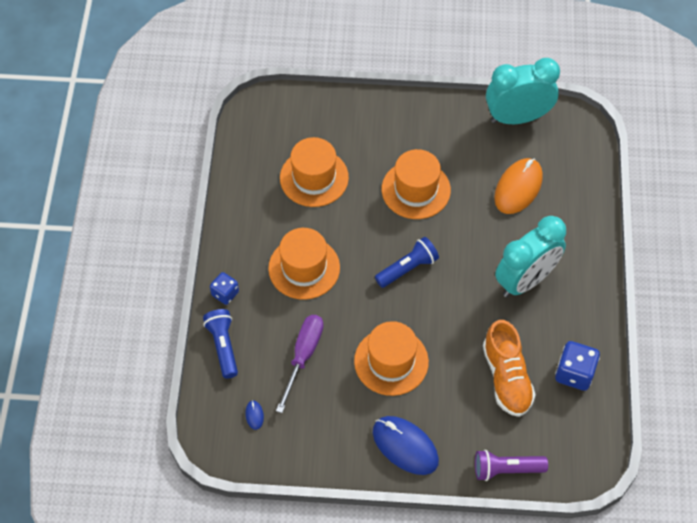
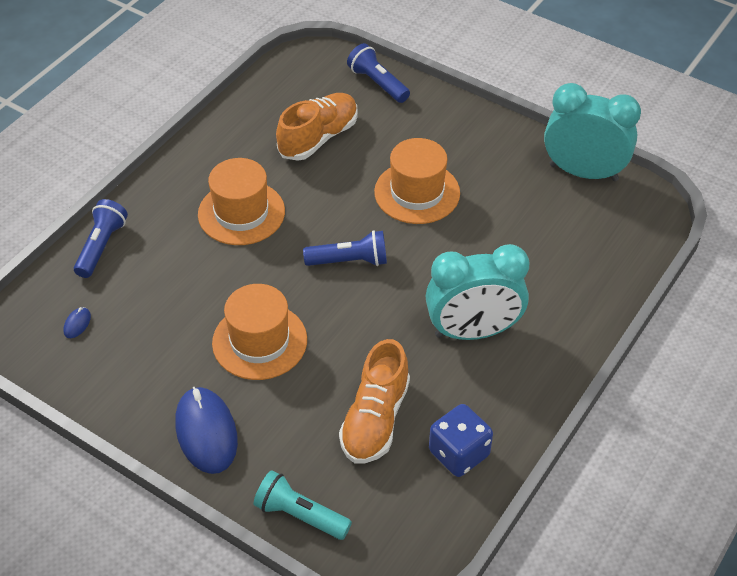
camera: 30 degrees right, 10 degrees down
(225, 293) = (144, 201): blue dice -> none
(303, 356) = (172, 293): purple screwdriver -> none
(314, 178) = (318, 138): orange hat -> orange shoe
(323, 109) = (377, 83): none -> blue flashlight
(506, 469) = (300, 515): purple flashlight -> turquoise flashlight
(518, 188) = (533, 238): orange mouse -> none

